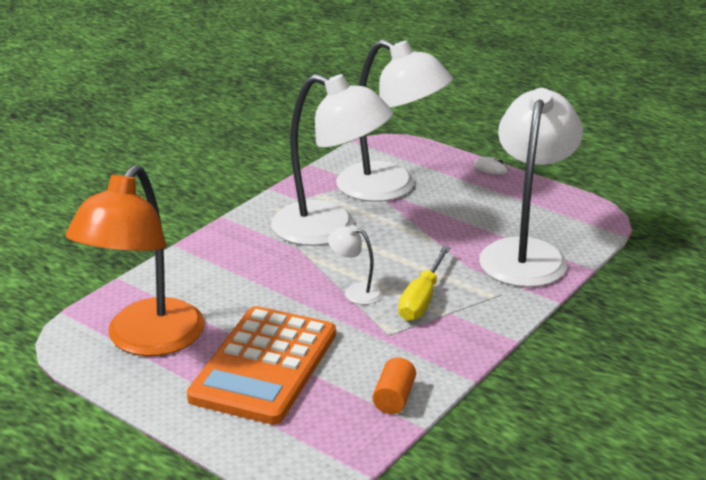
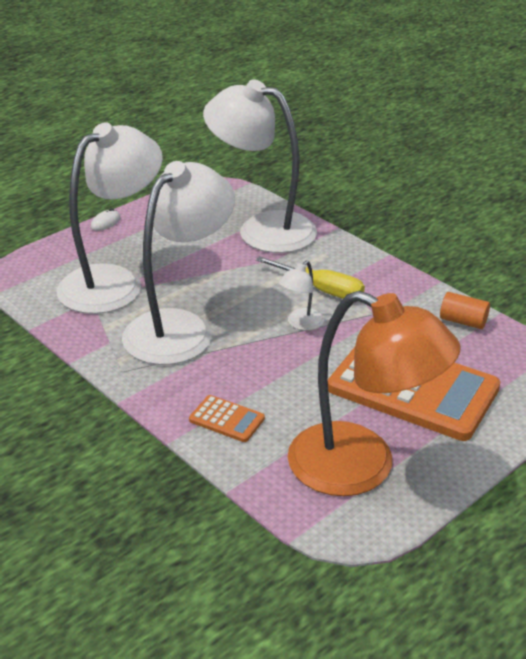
camera: 80 degrees left, 5 degrees up
(204, 267) = (226, 419): none -> orange calculator

